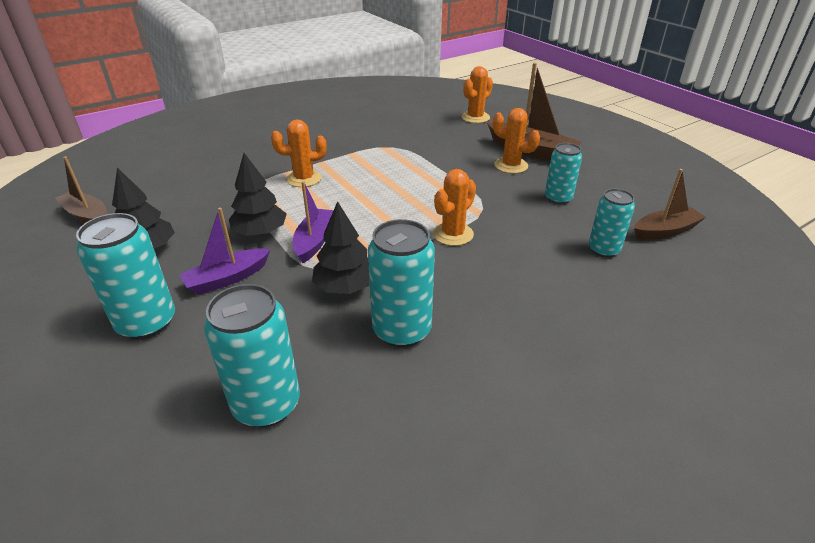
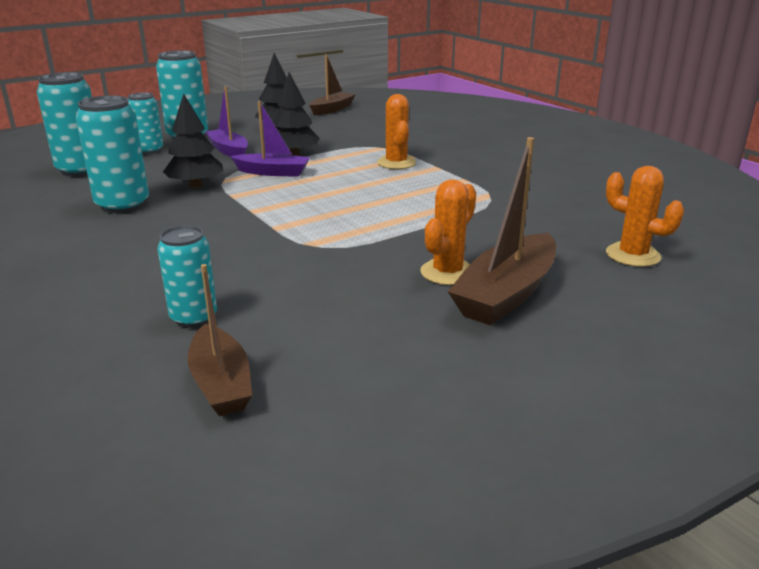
camera: 90 degrees right, 10 degrees down
(453, 234) = (265, 228): orange cactus -> none
(558, 198) = (341, 300): turquoise can -> turquoise can (149, 150)

